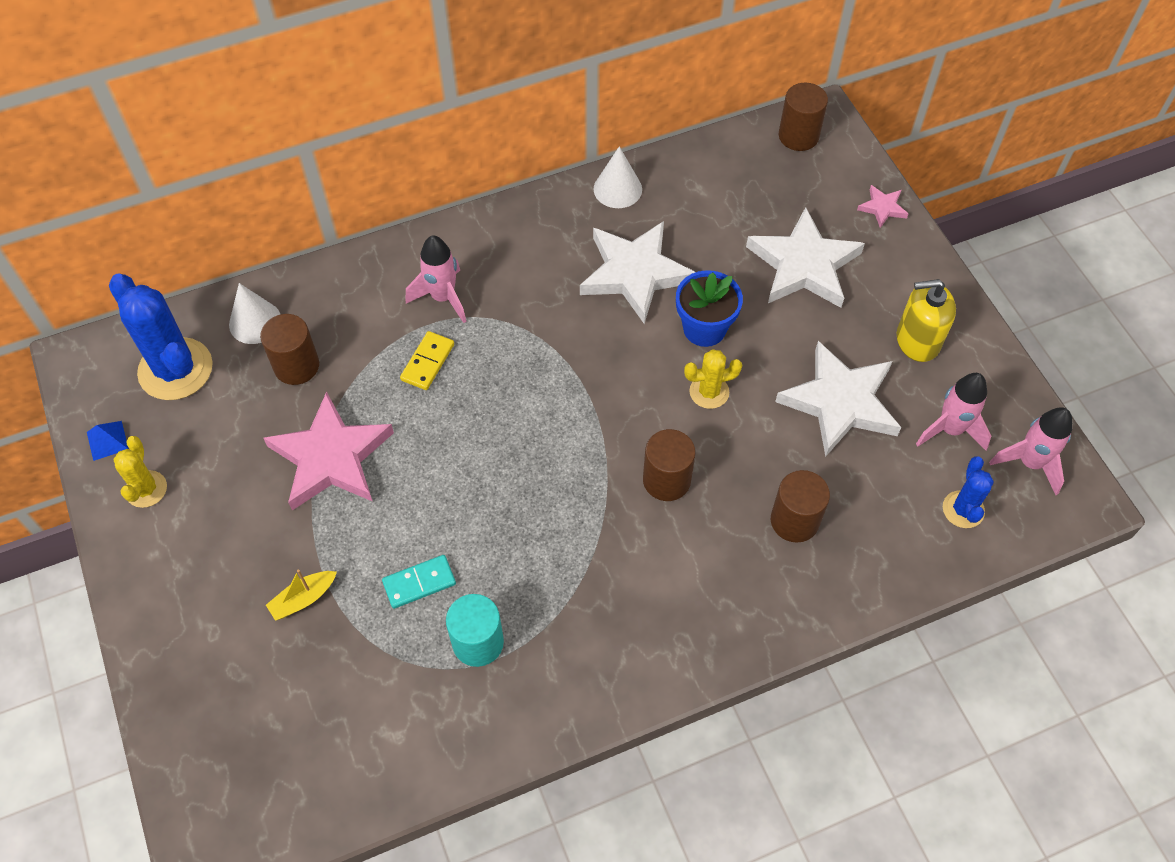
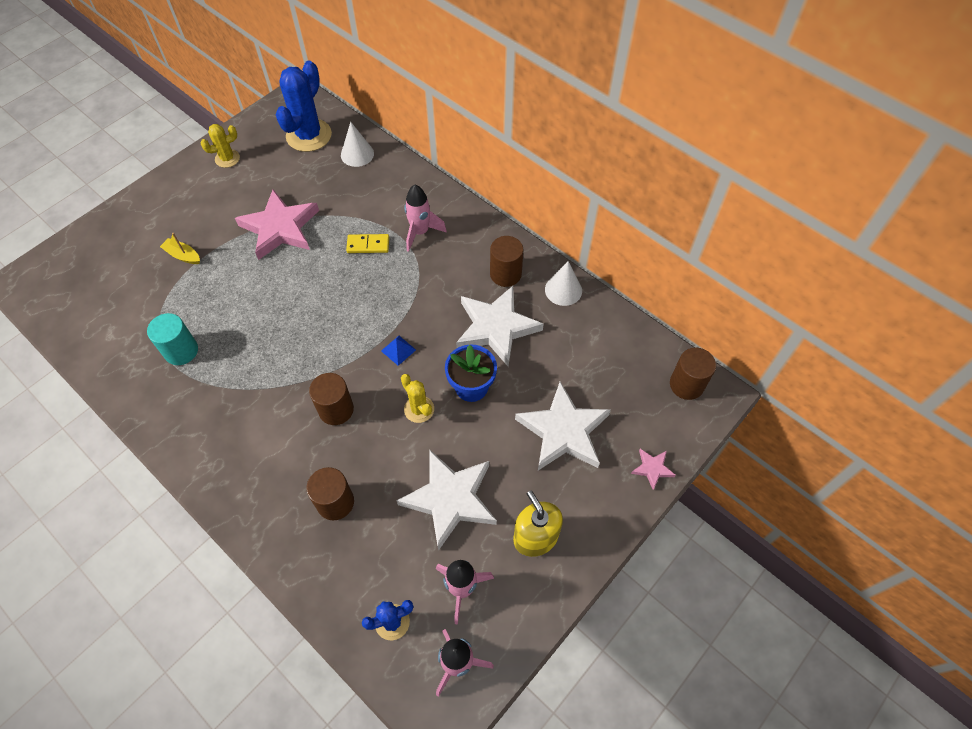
camera: 65 degrees right, 0 degrees up
(107, 440) = (251, 129): blue pyramid -> blue pyramid (398, 350)
(296, 366) = (336, 185): brown cylinder -> brown cylinder (505, 274)
(419, 583) = (211, 305): turquoise domino -> none

